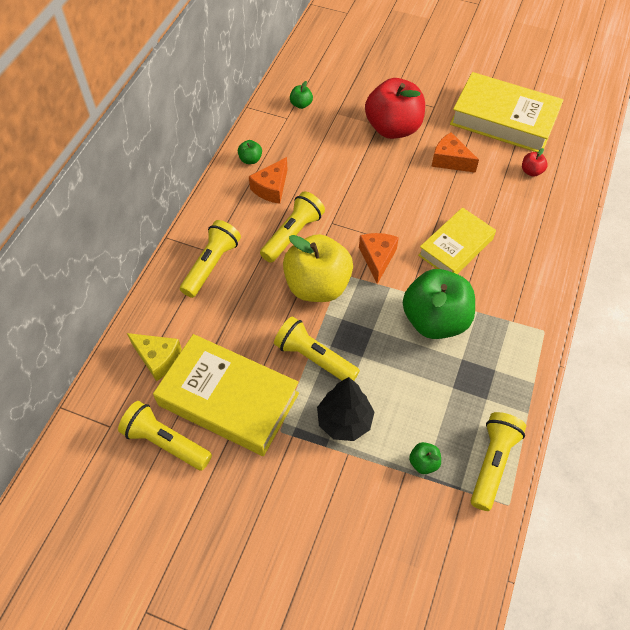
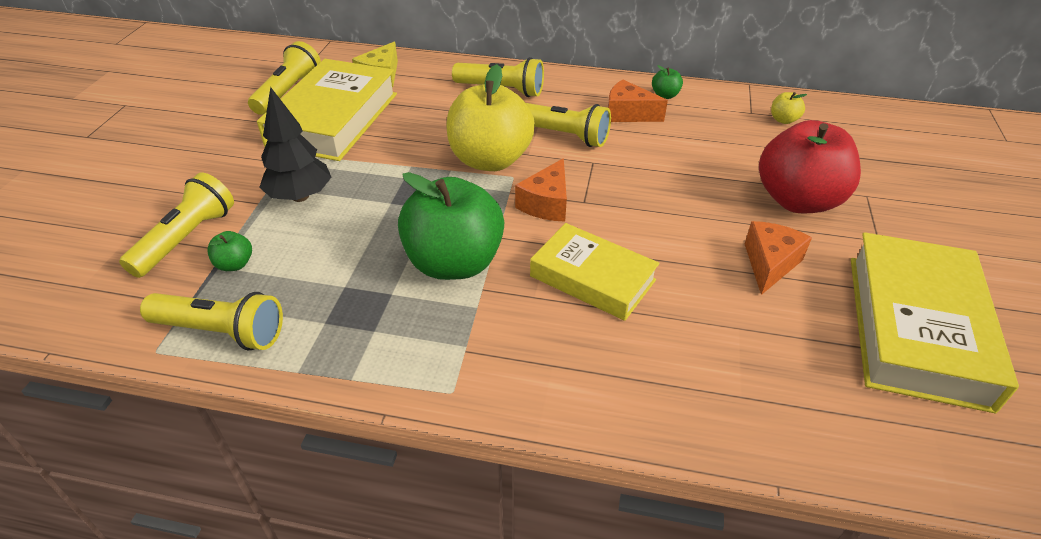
camera: 80 degrees right, 15 degrees down
(301, 104) = (783, 120): green apple -> yellow apple
(314, 358) = (386, 167): yellow flashlight -> yellow flashlight (187, 239)
(377, 258) = (546, 203): orange cheese -> orange cheese turned 120 degrees clockwise
(531, 171) = (808, 371): red apple -> none

